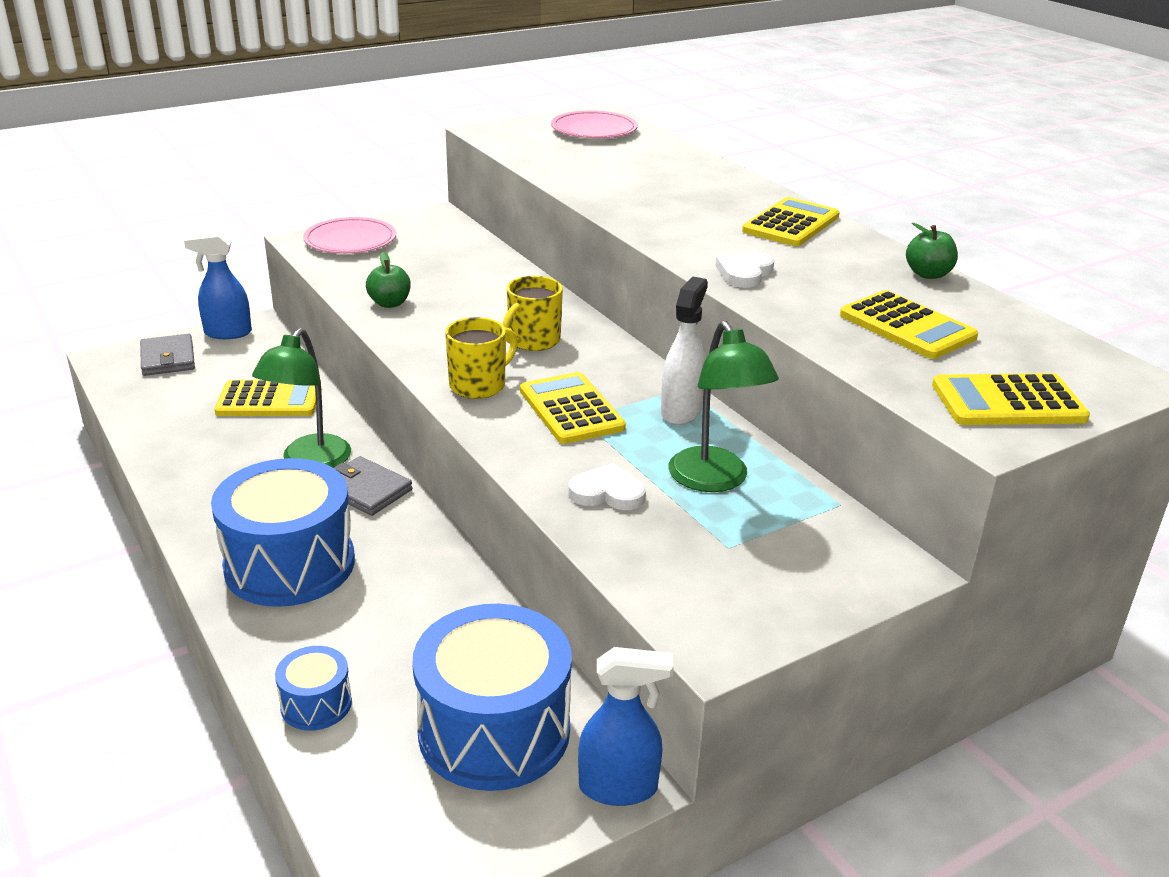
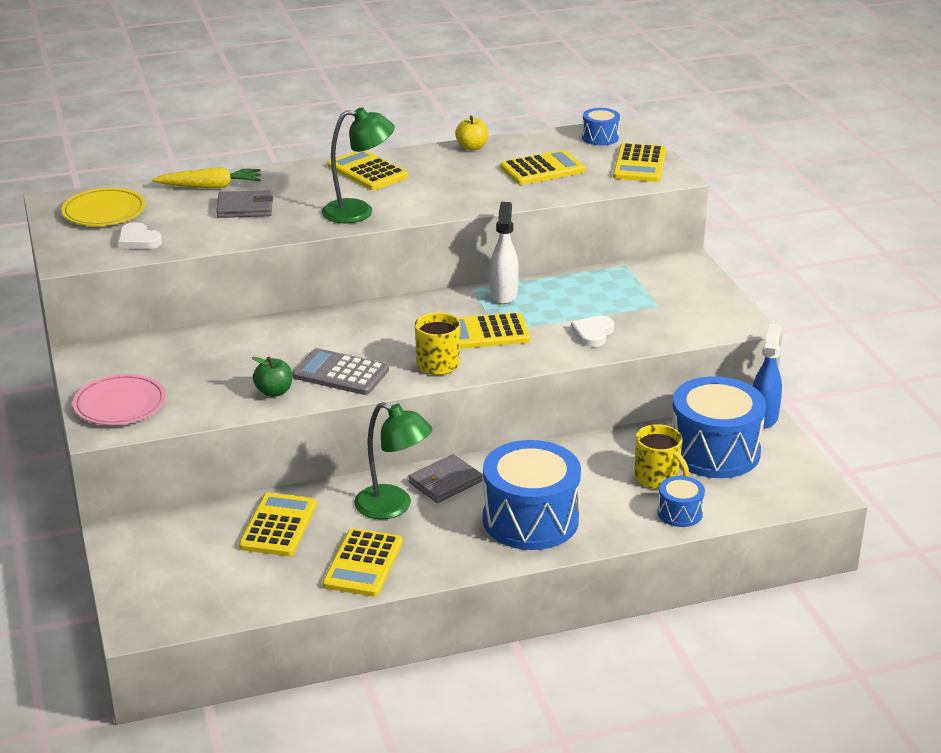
camera: 75 degrees left, 0 degrees up
(168, 358) = (161, 587): grey wallet -> grey wallet (245, 208)
(199, 458) = (363, 563): none -> yellow calculator
(227, 333) = (124, 550): blue spray bottle -> none
(439, 332) = (341, 373): none -> grey calculator
(533, 341) = (376, 335): yellow mug -> yellow mug (657, 478)
(594, 130) = (104, 212): pink plate -> yellow plate
(681, 411) = (503, 294): white spray bottle -> white spray bottle turned 60 degrees clockwise
(684, 160) = (210, 186): none -> yellow carrot
(715, 480) = (590, 297): green lamp -> green lamp (358, 212)
(744, 273) = (444, 201): white heart -> white heart (138, 240)
(928, 274) = (472, 147): green apple -> yellow apple
(1072, 361) = (600, 137): none -> blue drum

